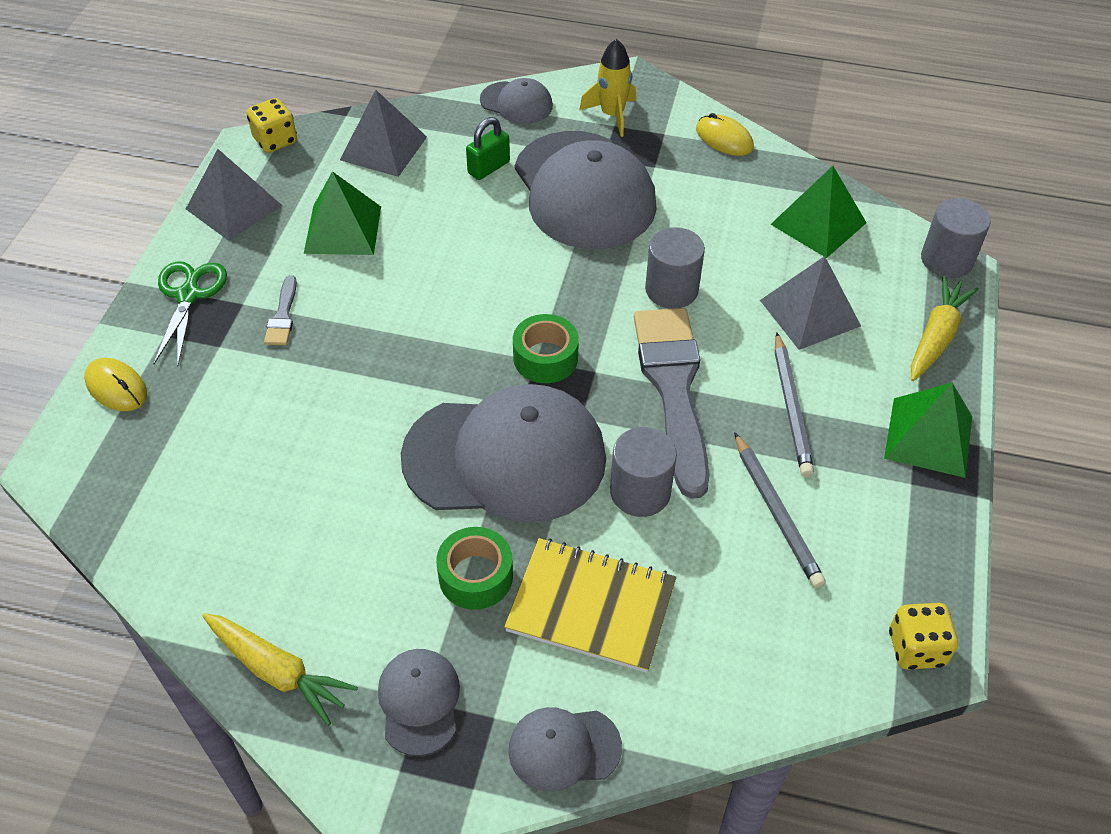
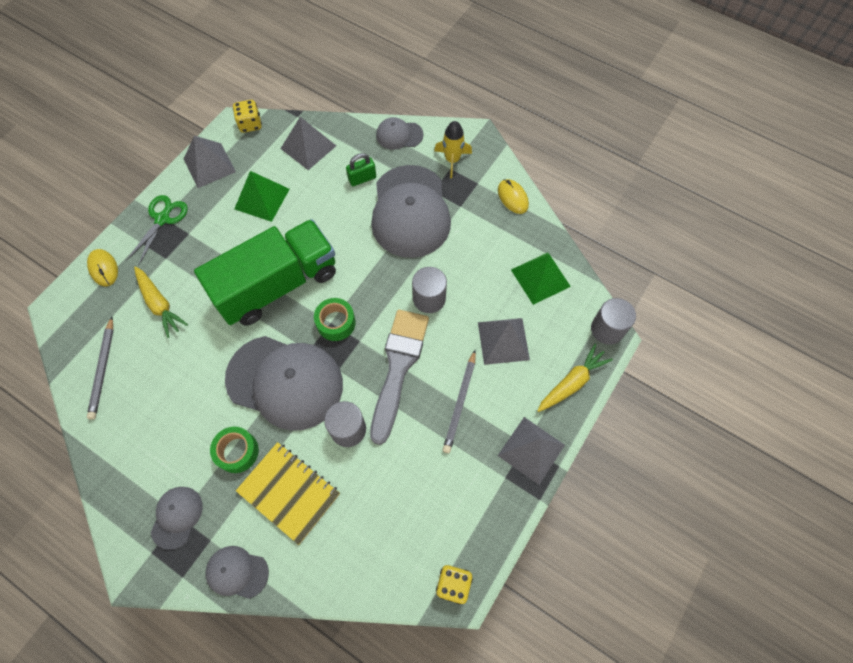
camera: 20 degrees right, 15 degrees up
(278, 671) = (115, 473): yellow carrot -> yellow carrot (160, 304)
(282, 316) = (206, 248): grey brush -> none
(426, 333) = (277, 284): none -> green truck
(516, 103) = (399, 135): grey cap -> grey cap turned 135 degrees clockwise
(776, 513) = (417, 469): grey pencil -> grey pencil (103, 369)
(928, 437) = (531, 450): green pyramid -> grey pyramid

